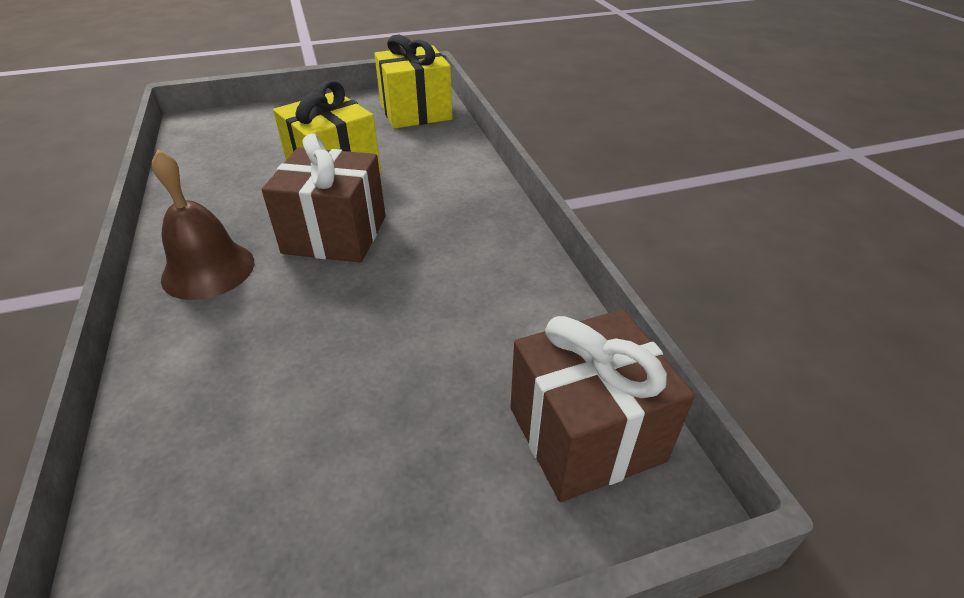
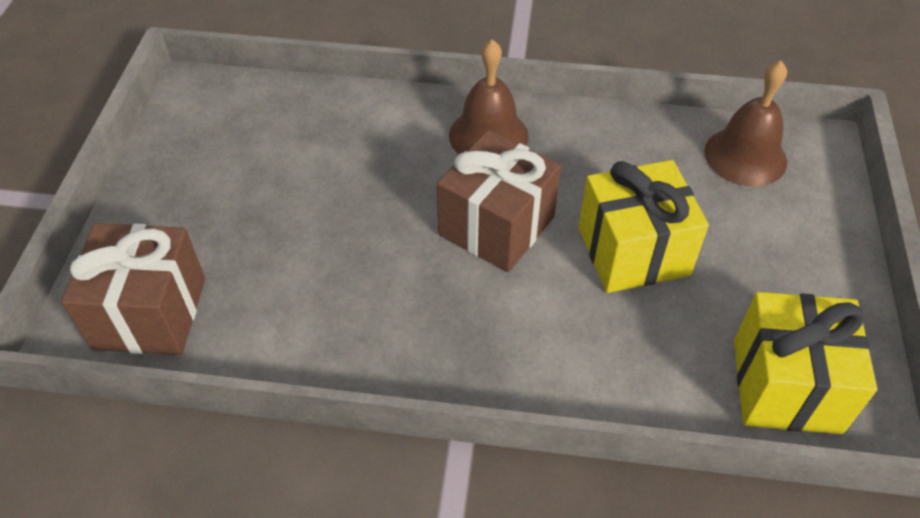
camera: 115 degrees right, 10 degrees up
(213, 144) = (745, 156): none -> brown bell

